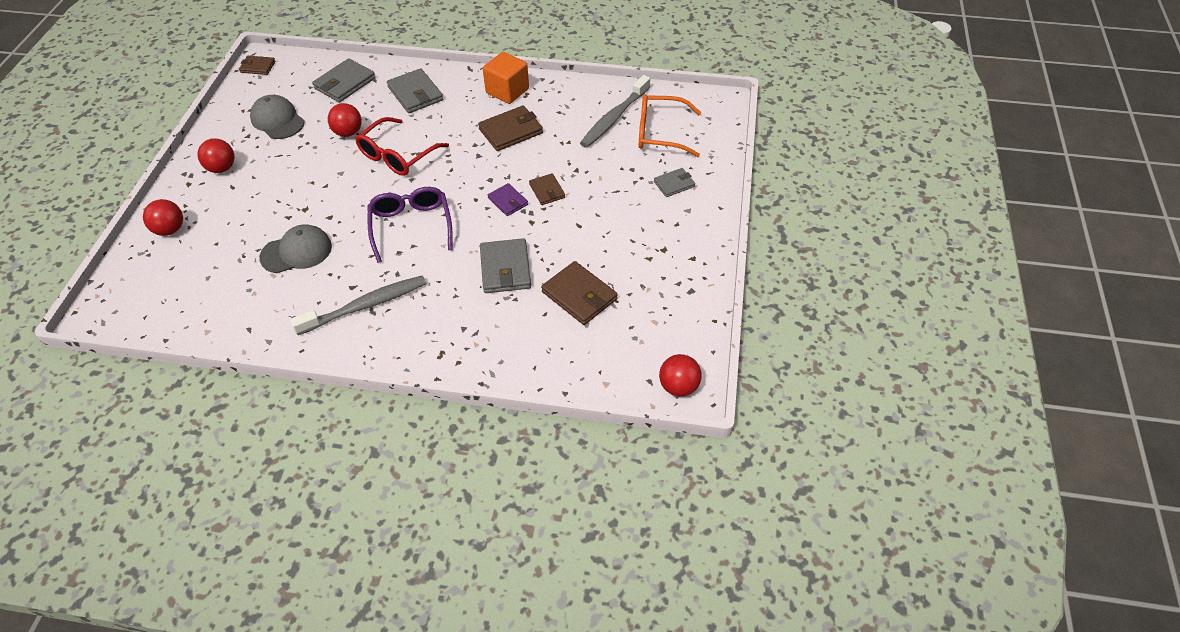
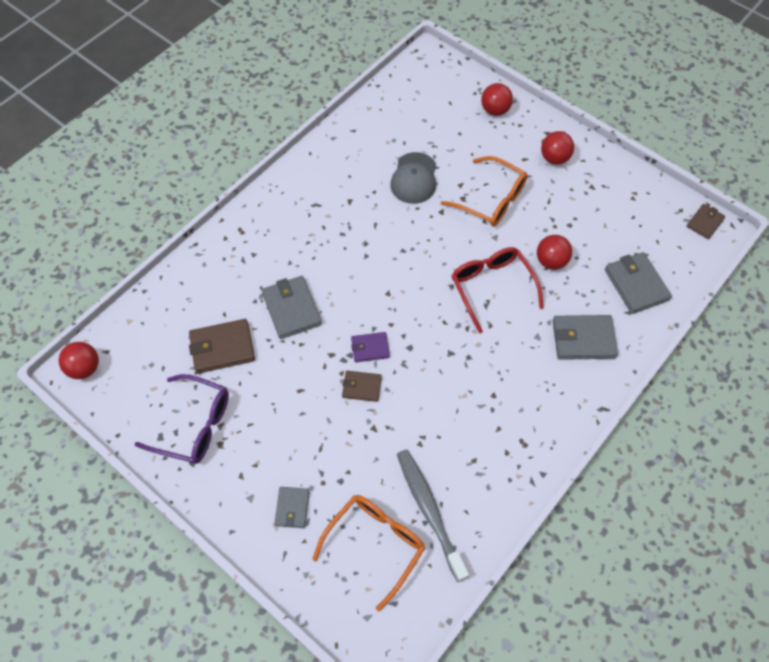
camera: 120 degrees right, 10 degrees up
(277, 120) = (603, 214): grey cap -> none
(296, 191) = (490, 199): none -> orange glasses
(365, 305) = (323, 202): grey toothbrush -> none
(411, 227) = (389, 262): purple glasses -> purple glasses (193, 425)
(505, 268) = (291, 309): grey wallet -> grey wallet turned 45 degrees clockwise
(507, 91) = (539, 427): orange cube -> none
(511, 131) = (469, 398): brown wallet -> none

